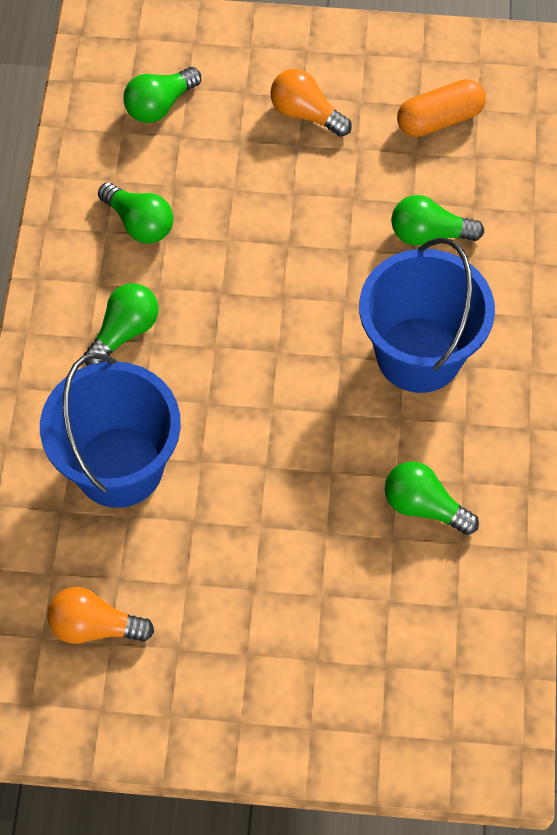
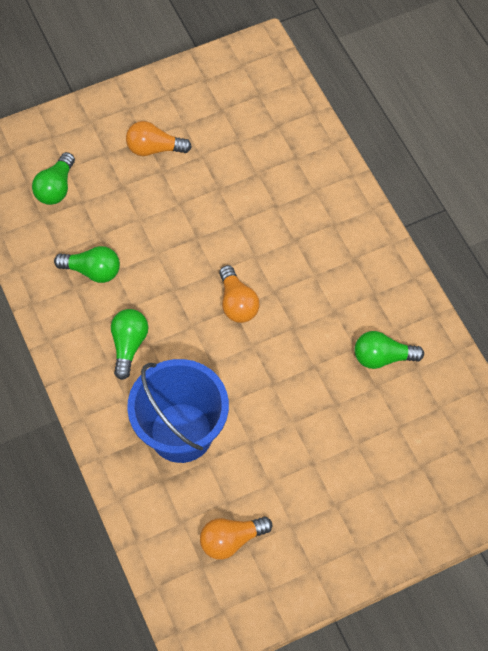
camera: 30 degrees left, 0 degrees up
(286, 347) = (237, 303): none -> orange light bulb
(419, 354) = (321, 266): blue bucket -> none
(429, 234) = (279, 188): green light bulb -> none
(439, 119) = (240, 113): orange capsule -> none

